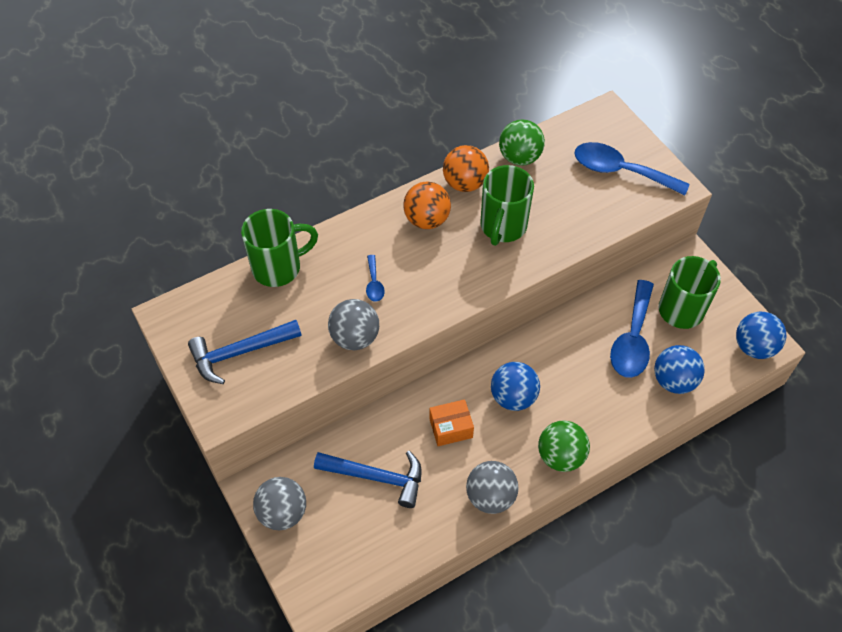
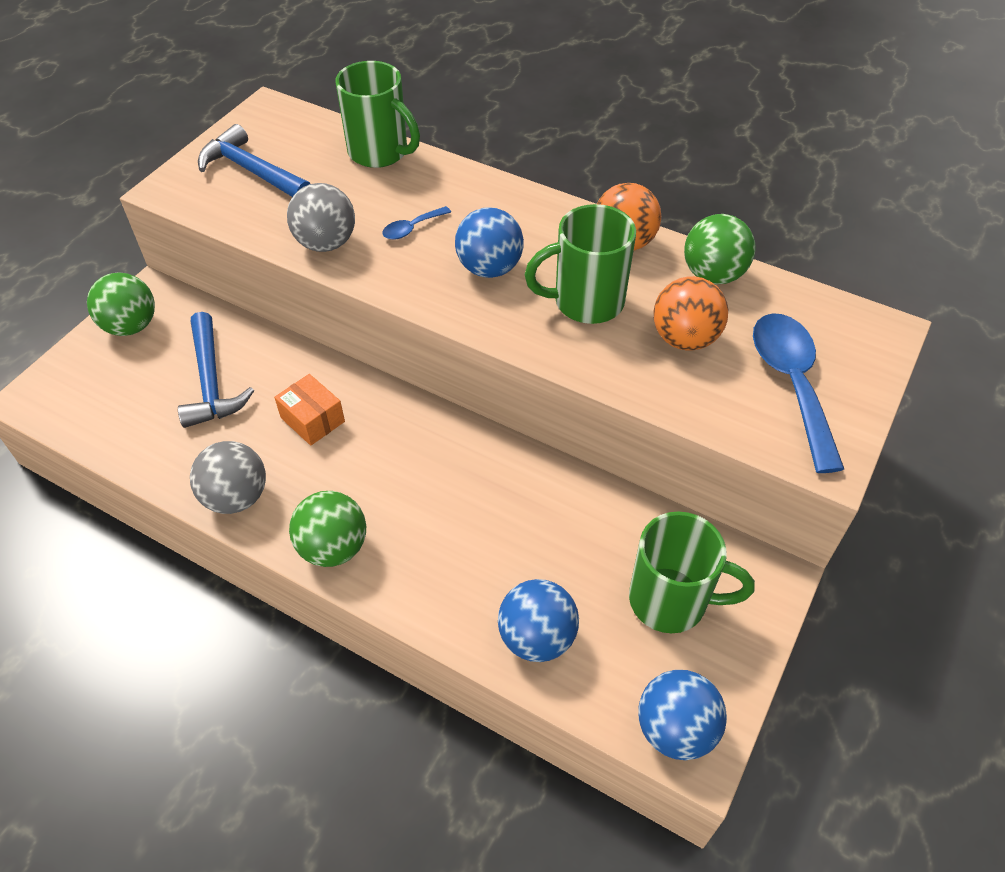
camera: 60 degrees right, 5 degrees down
(283, 512) = (131, 326): grey ball -> green ball
(427, 220) = (539, 233): orange ball -> orange ball (684, 338)
(513, 397) = (393, 462): blue ball -> blue ball (489, 268)
(632, 339) = (572, 558): blue spoon -> none

